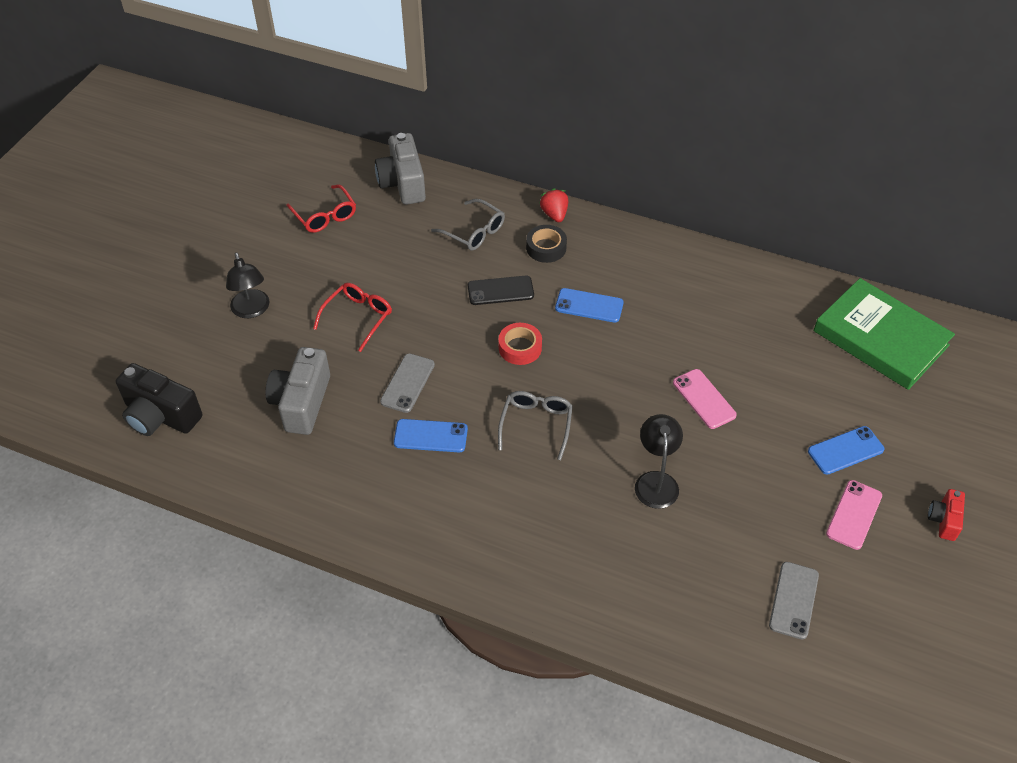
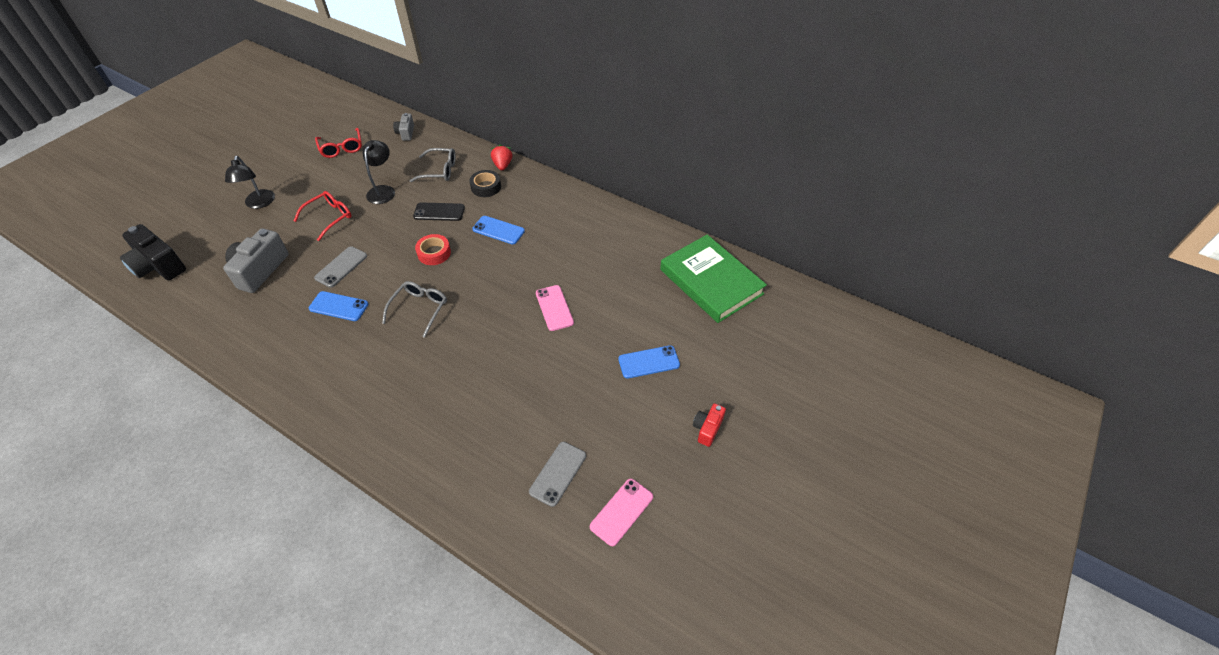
camera: 10 degrees right, 0 degrees up
(403, 183) = (406, 133): grey camera -> grey camera, size x0.54
(474, 232) = (440, 170): grey glasses -> grey glasses turned 45 degrees counterclockwise
(656, 481) = (490, 364): black lamp -> black lamp (383, 190)
(854, 514) = (635, 413): pink phone -> pink phone (621, 511)

